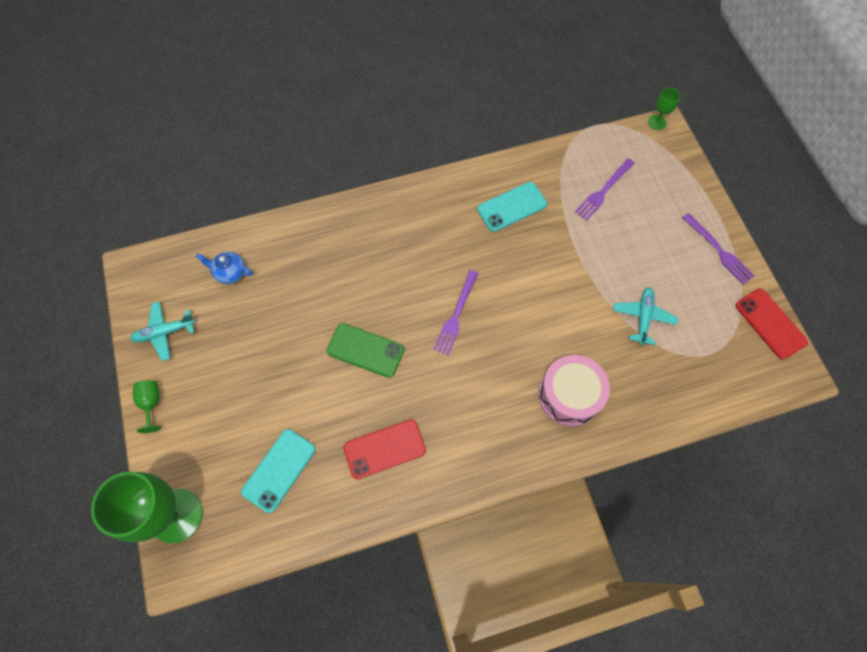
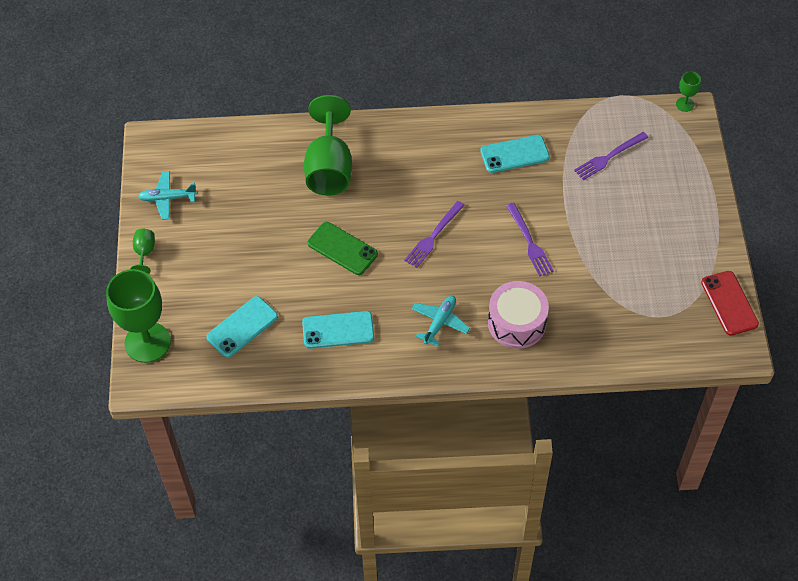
camera: 15 degrees right, 10 degrees down
(230, 273) = (236, 160): blue teapot -> none
(329, 261) = (329, 168): none -> green goblet
(384, 449) = (338, 330): red phone -> turquoise phone
(643, 317) = (608, 273): turquoise plane -> turquoise plane (440, 322)
(718, 250) = (703, 231): purple fork -> purple fork (529, 242)

